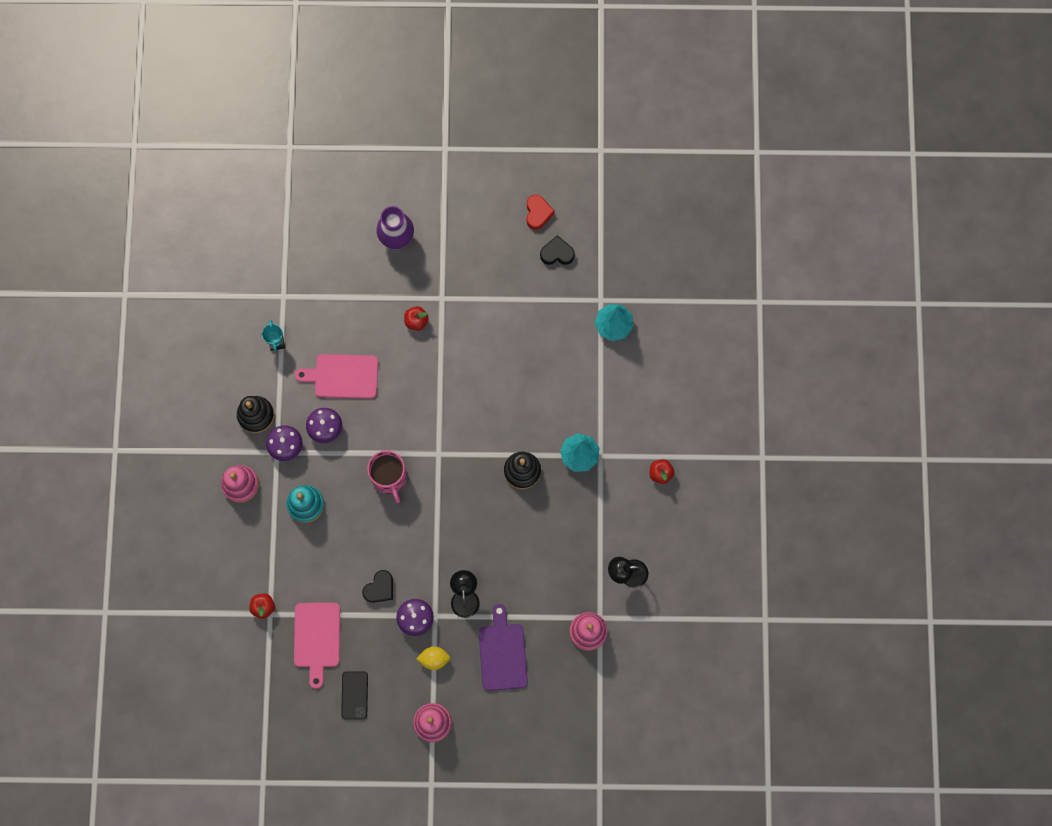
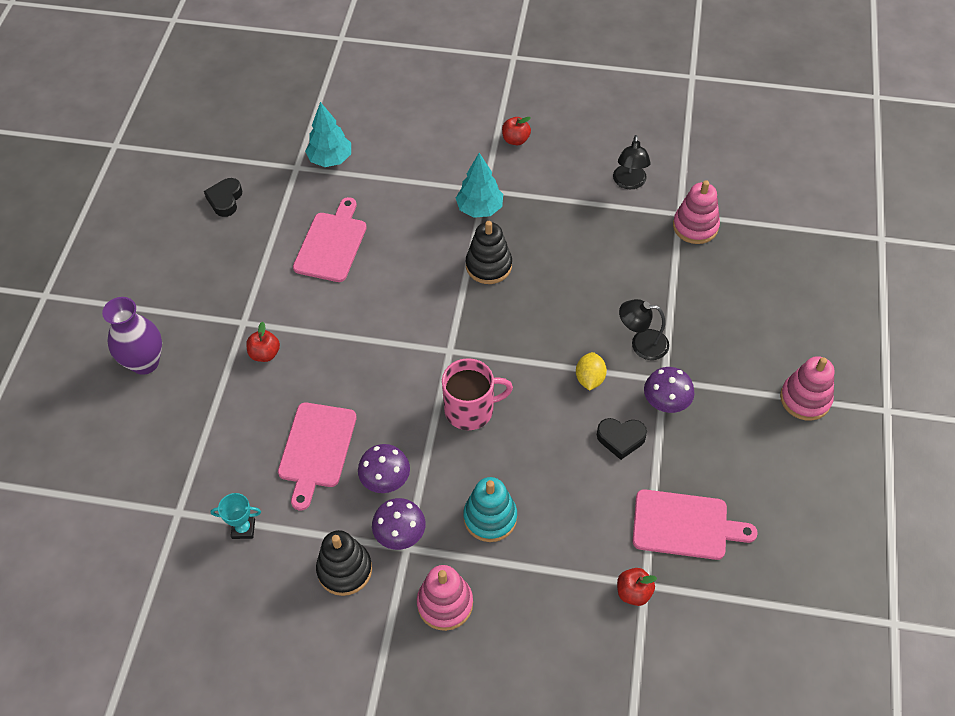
camera: 80 degrees left, 20 degrees down
(354, 695) = (767, 486): black phone -> none
(380, 588) = (621, 439): black heart -> black heart turned 135 degrees clockwise
(434, 659) = (721, 387): yellow lemon -> yellow lemon (589, 379)
(502, 653) = (717, 313): purple cutting board -> none
(525, 346) = (332, 244): none -> pink cutting board
(538, 213) = (168, 212): red heart -> none

